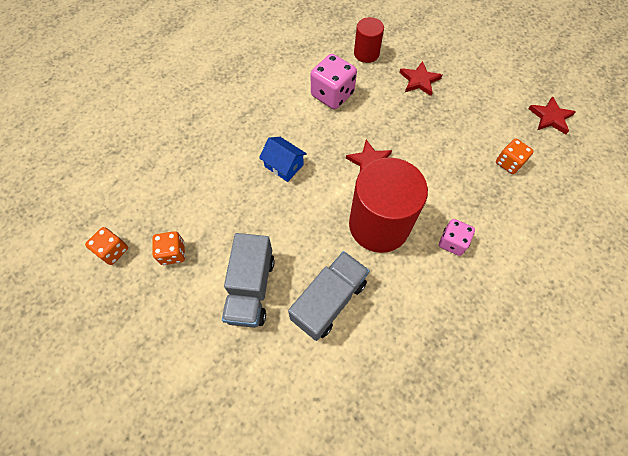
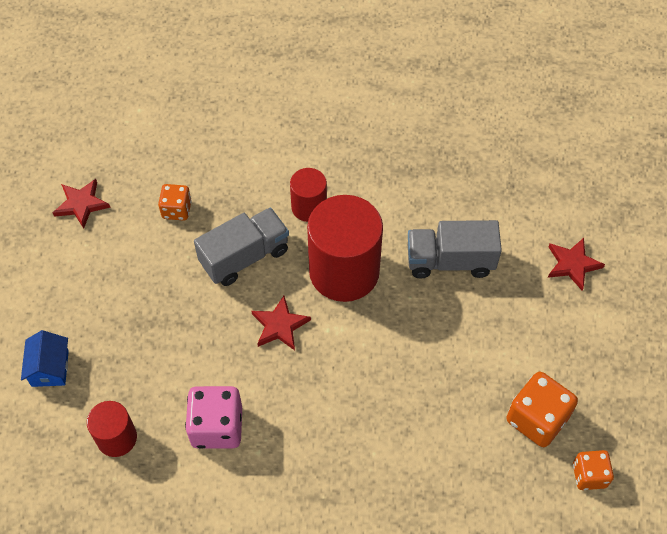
camera: 130 degrees left, 5 degrees down
(173, 253) = (537, 419): orange dice -> orange dice, size x1.63
(251, 288) = (499, 326): grey truck -> grey truck (244, 257)
(284, 165) = (355, 401): blue house -> blue house (50, 368)
(419, 80) = (120, 351): red star -> red star (572, 264)
(452, 242) = (309, 207): pink dice -> red cylinder

